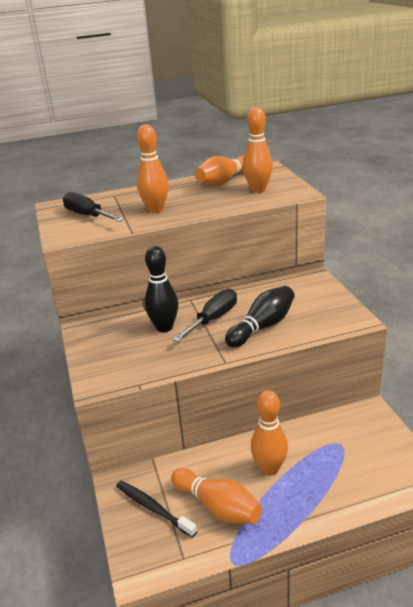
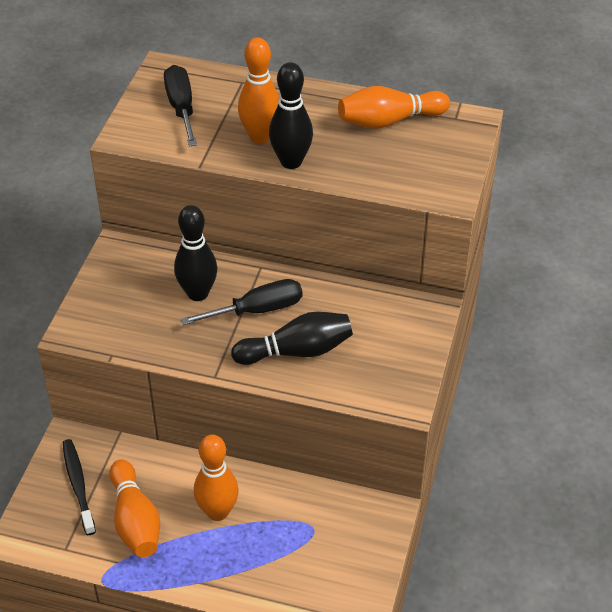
camera: 30 degrees right, 15 degrees up
(189, 212) = (291, 162): none -> black bowling pin
(258, 190) = (409, 161): orange bowling pin -> none

